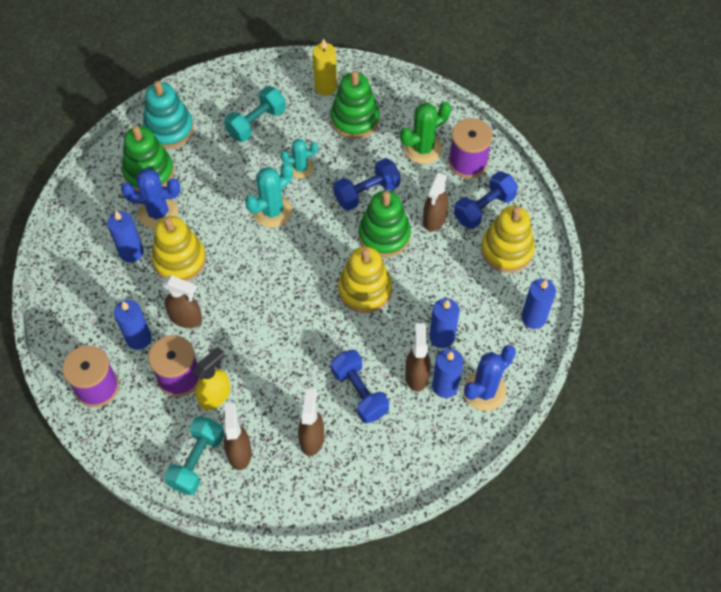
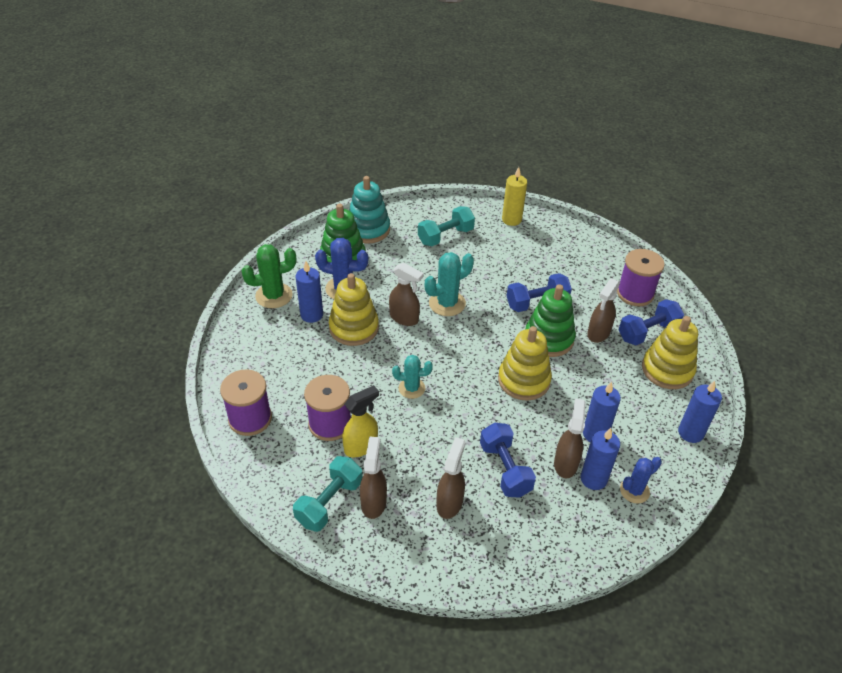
camera: 10 degrees right, 15 degrees down
(139, 338) = (300, 385): blue candle -> none
(186, 318) = (349, 375): brown spray bottle -> brown spray bottle (404, 318)
(300, 168) = (479, 275): turquoise cactus -> turquoise cactus (411, 388)
(354, 119) = (534, 246): green stacking toy -> none
(423, 148) = (594, 277): green cactus -> green cactus (274, 295)
(484, 391) = (634, 491): blue cactus -> blue cactus, size x0.66

